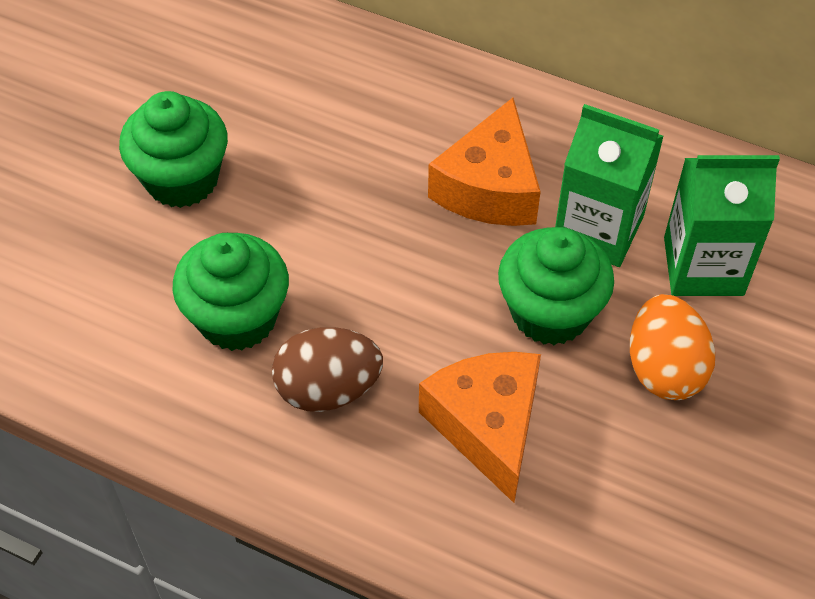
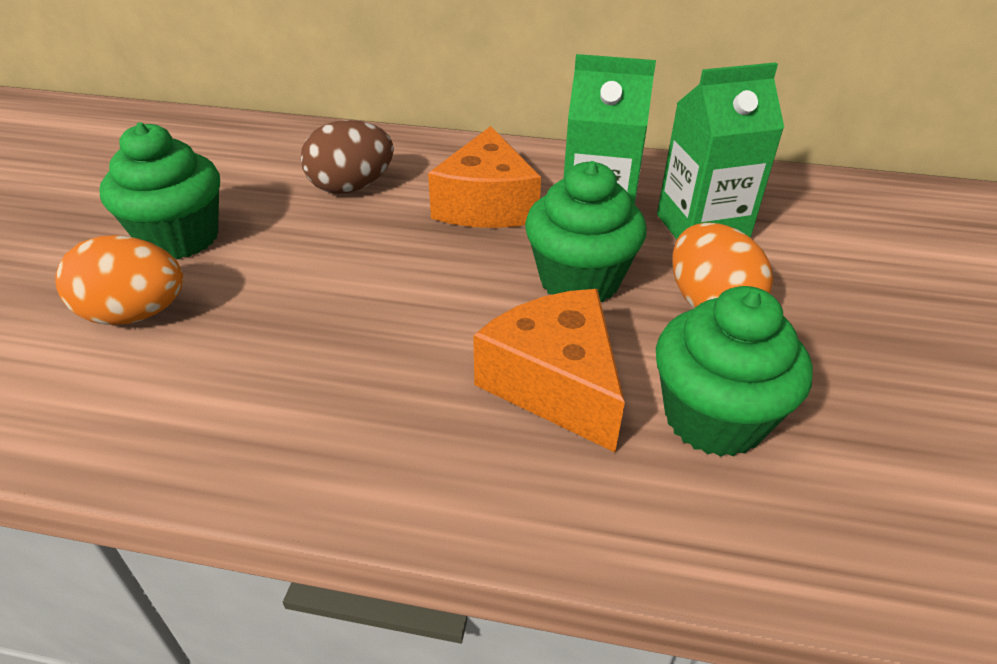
camera: 15 degrees left, 15 degrees down
(142, 271) = (135, 314): none -> orange egg
(237, 318) = (249, 336): green cupcake -> green cupcake (714, 418)
(328, 389) = (365, 382): brown egg -> brown egg (351, 187)

